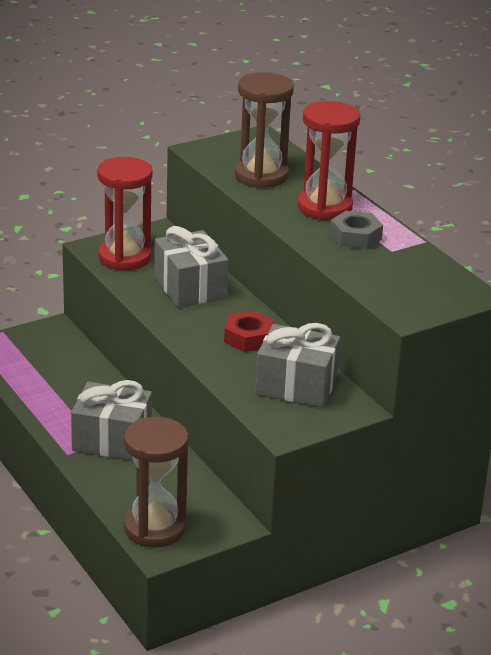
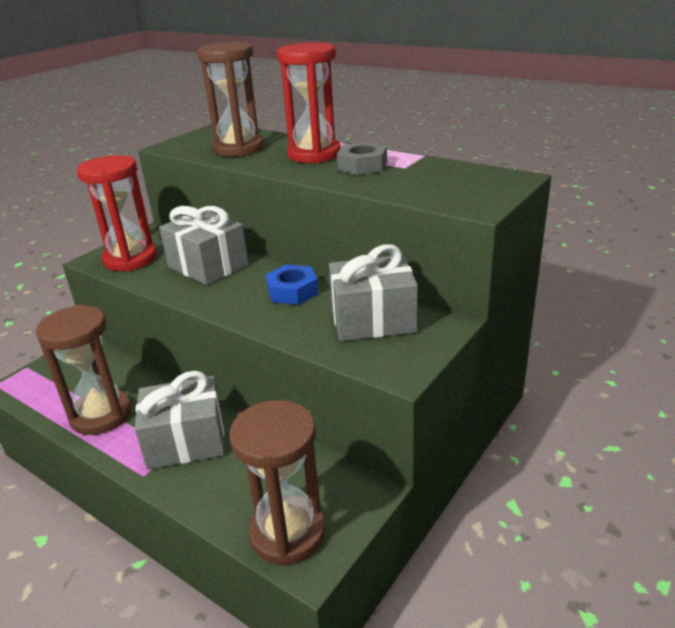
camera: 20 degrees left, 0 degrees up
(52, 396) = (101, 415): none -> brown hourglass
(248, 338) = (292, 291): red nut -> blue nut

